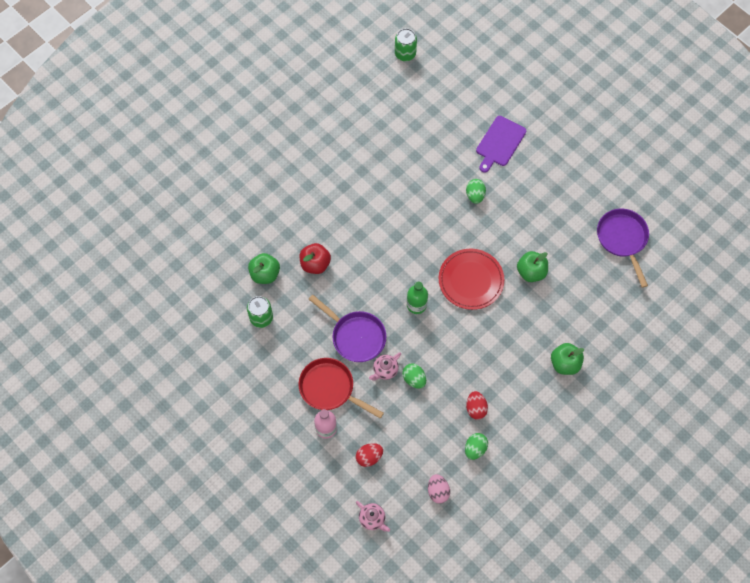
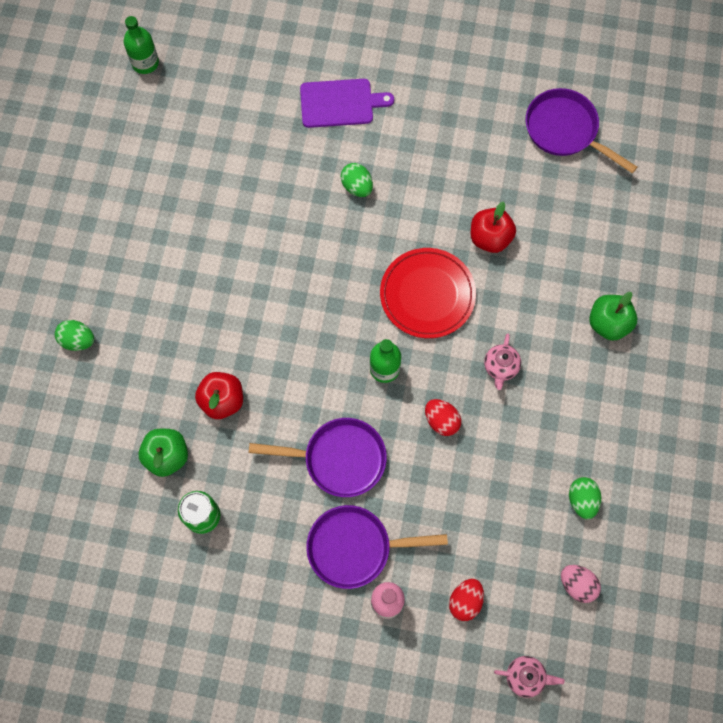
camera: 35 degrees left, 5 degrees up
(330, 388) = (355, 547): red pan -> purple pan
(385, 370) = (405, 477): pink teapot -> pink teapot (500, 367)
(405, 54) = (145, 63): green can -> green bottle
(414, 379) = (448, 464): green egg -> green egg (78, 340)
(476, 408) = (547, 449): red egg -> red egg (441, 421)
(500, 143) = (340, 103): purple cutting board -> purple cutting board turned 90 degrees counterclockwise
(531, 272) = (490, 238): green apple -> red apple

